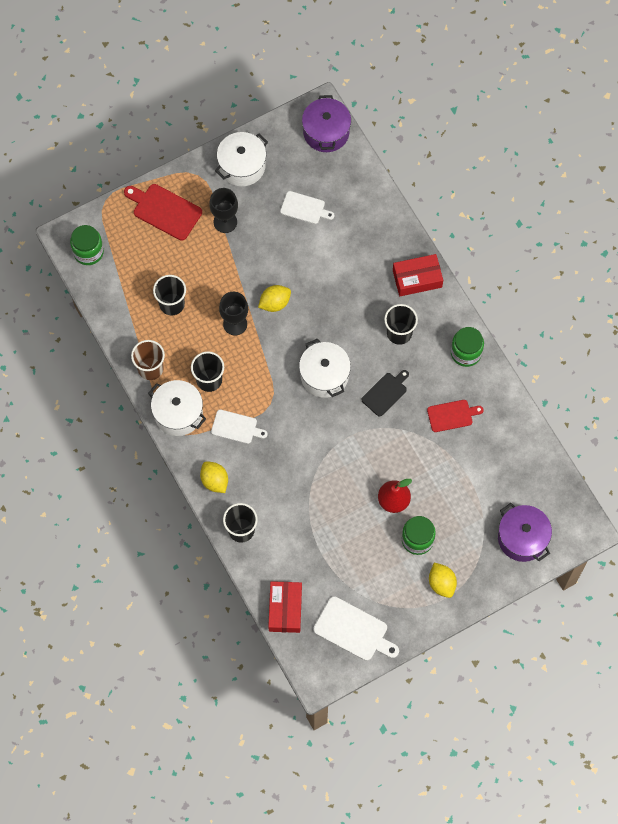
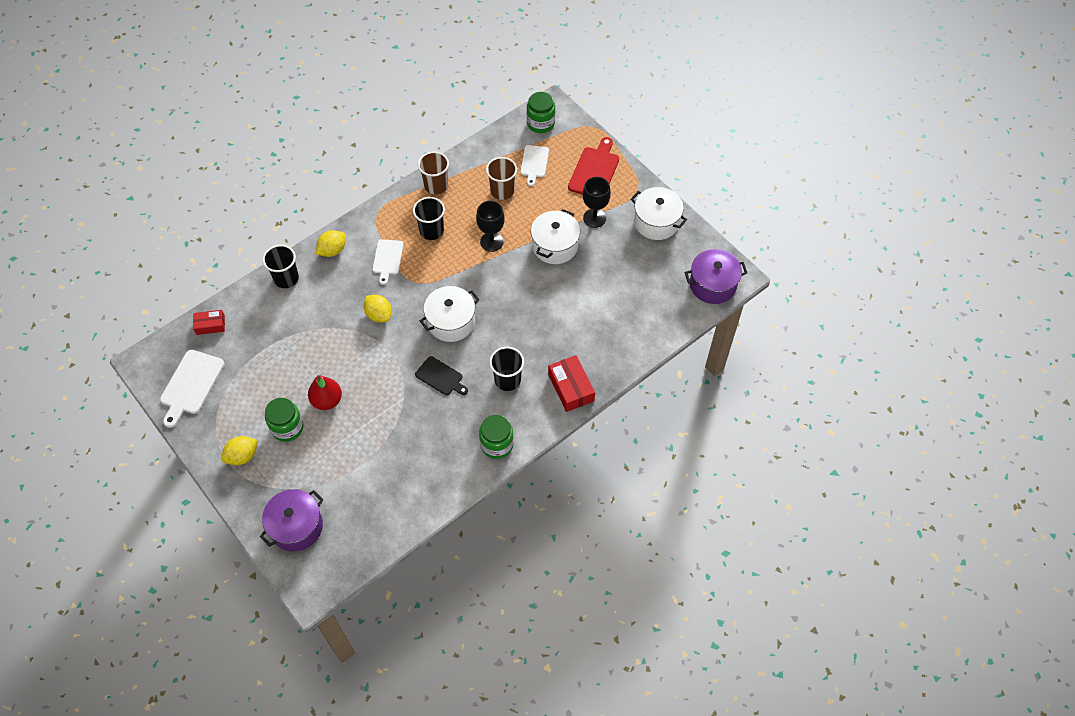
camera: 80 degrees right, 10 degrees down
(172, 304) = (502, 191): black cup -> brown cup
(178, 413) = (395, 213): white pot -> white pot (555, 246)
(275, 303) = (519, 270): yellow lemon -> yellow lemon (379, 315)
(285, 609) = (210, 325): red box -> red box, size x0.63
(304, 208) = (625, 279): white cutting board -> white cutting board (534, 163)
(452, 415) = (425, 441): red cutting board -> none

